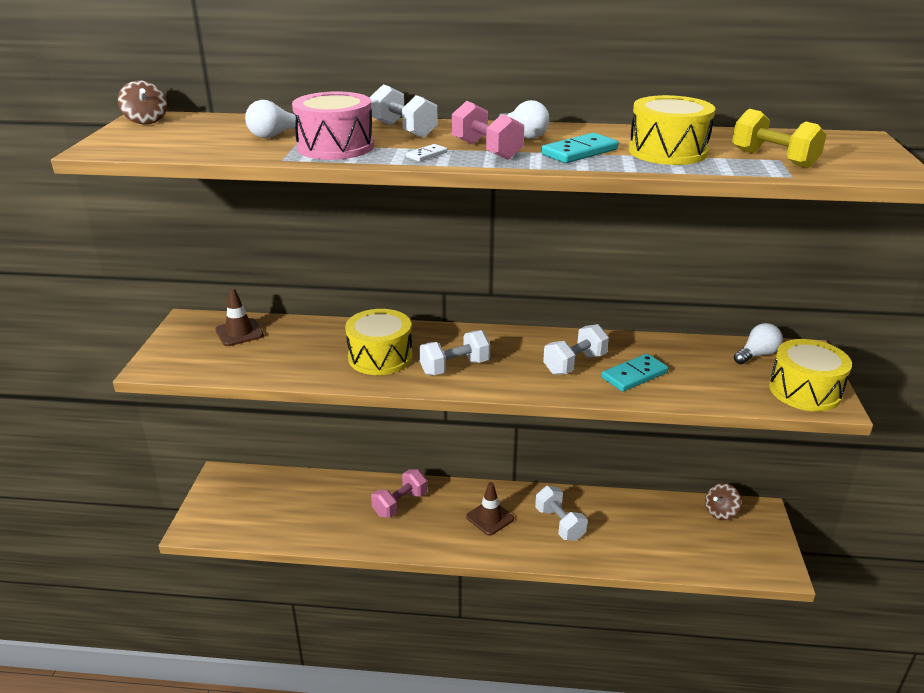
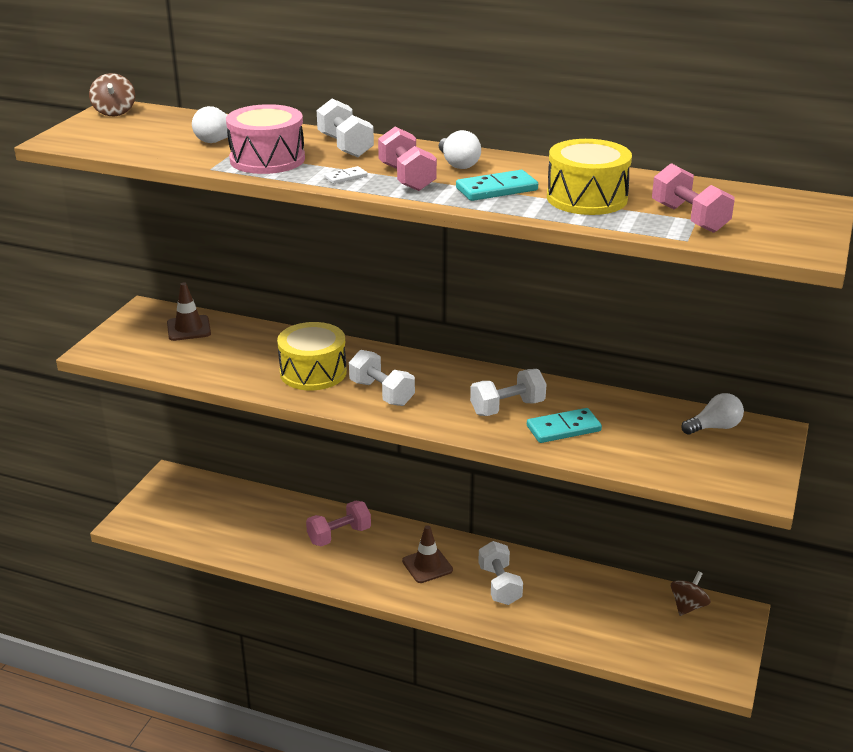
camera: 15 degrees right, 0 degrees up
(454, 367) = (382, 393): white dumbbell -> white dumbbell turned 60 degrees clockwise
(720, 512) = (688, 606): brown spinning top -> brown spinning top turned 150 degrees clockwise
(773, 159) = (689, 218): yellow dumbbell -> pink dumbbell
(804, 391) = (740, 472): yellow drum -> none

